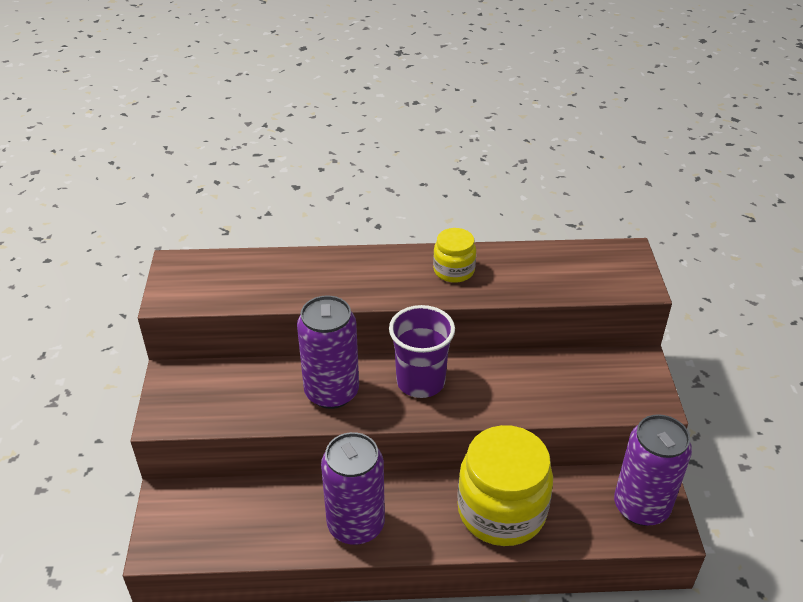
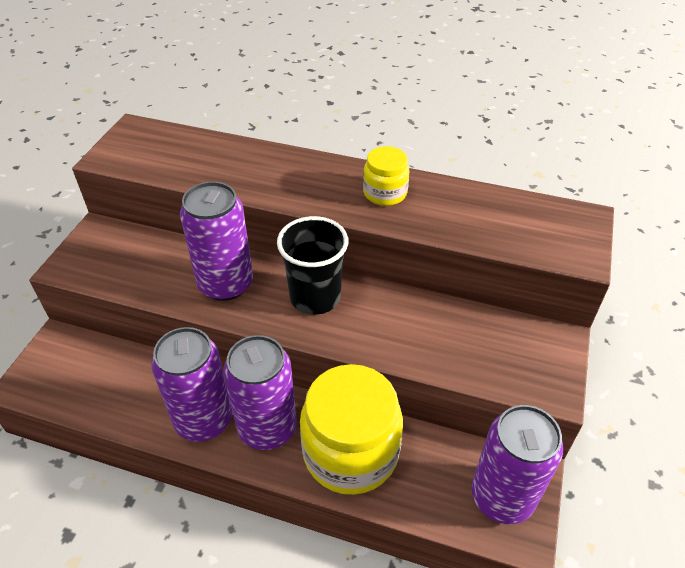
camera: 20 degrees right, 5 degrees up
(418, 513) = (267, 428): none -> purple can
(420, 381) = (315, 297): purple cup -> black cup

